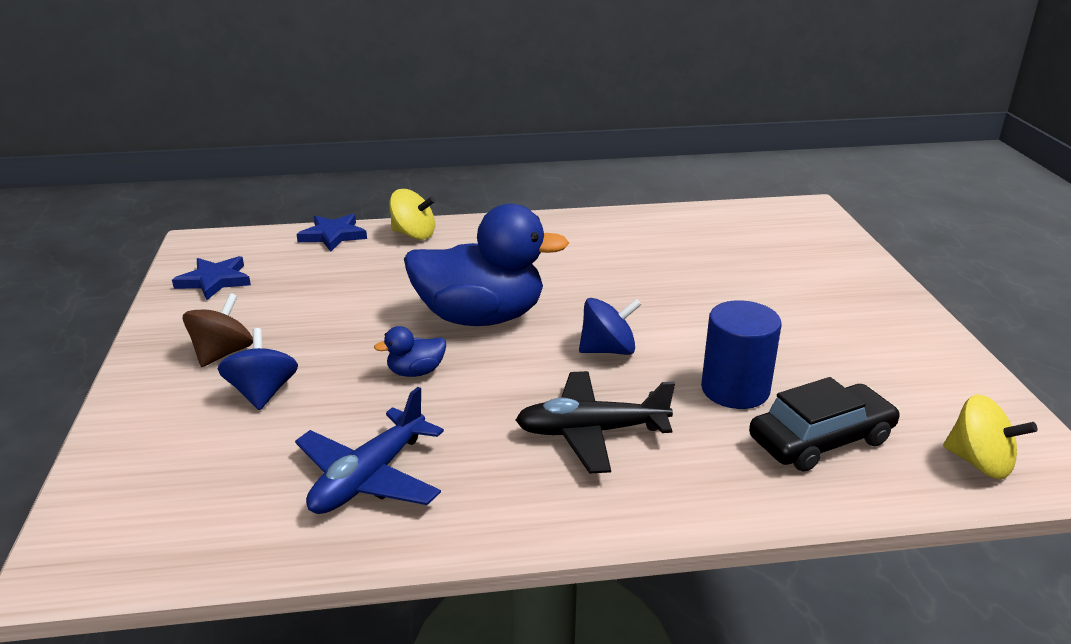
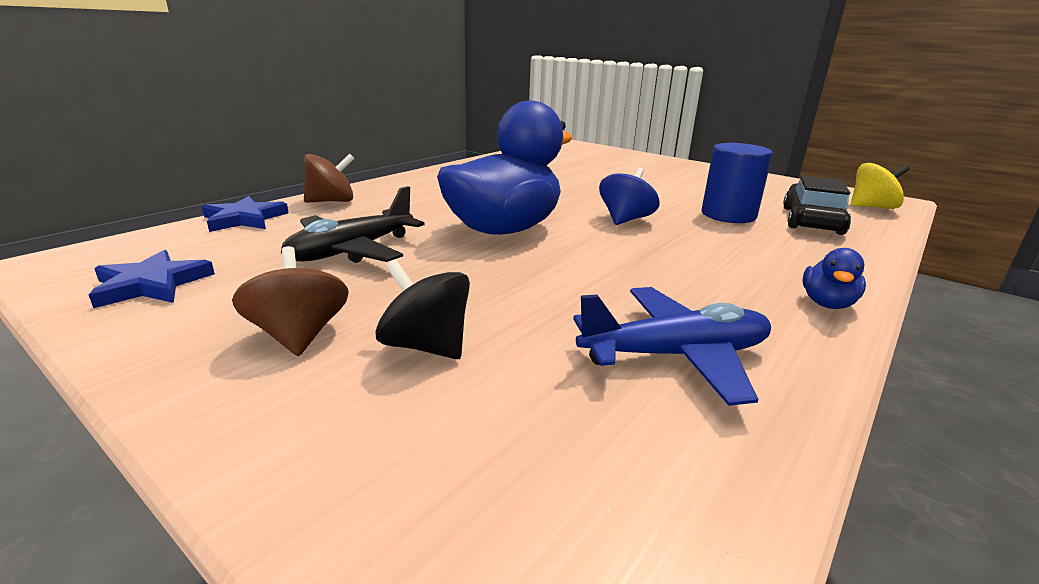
camera: 45 degrees left, 5 degrees down
(263, 393) = (426, 346): blue spinning top -> black spinning top
(369, 477) = (675, 355): blue plane -> blue plane turned 90 degrees counterclockwise
(413, 234) = (331, 201): yellow spinning top -> brown spinning top
(416, 372) = (534, 274): blue duck -> blue duck (827, 303)
(591, 432) = (723, 260): black plane -> black plane (352, 251)

